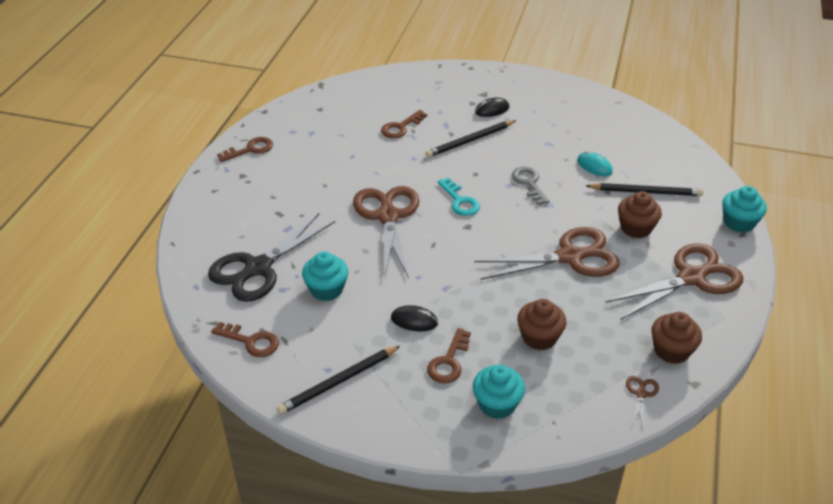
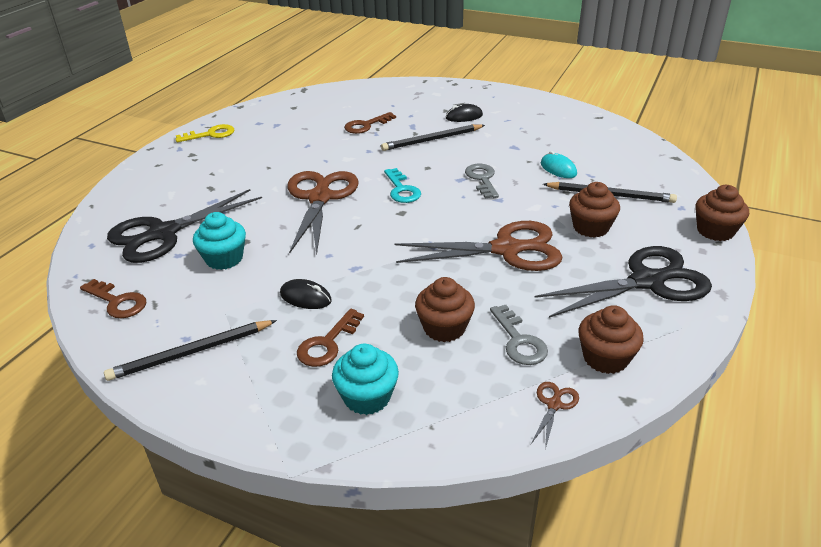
camera: 10 degrees right, 5 degrees down
(250, 149) = (210, 134): brown key -> yellow key
(602, 343) = (519, 341): none -> grey key
(692, 277) = (647, 281): brown scissors -> black scissors
(739, 222) = (715, 231): turquoise cupcake -> brown cupcake

